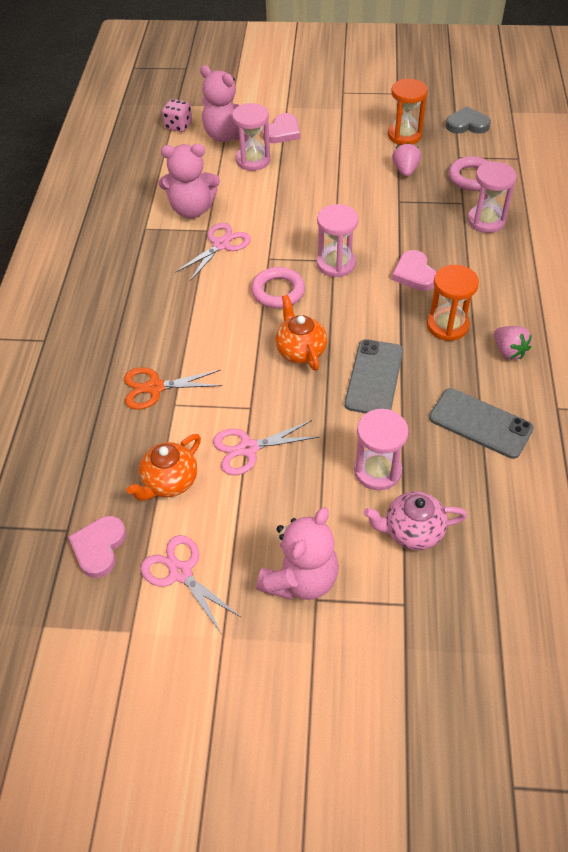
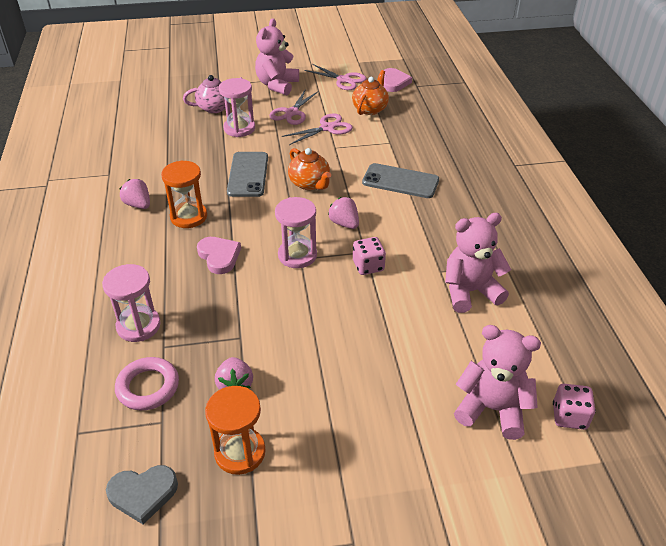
camera: 165 degrees right, 10 degrees down
(154, 388) = (409, 149): orange scissors -> none
(221, 244) = (418, 258): pink scissors -> pink scissors (292, 113)
(253, 160) = (436, 371): pink hourglass -> none
(271, 244) = (368, 266): none -> pink dice
(278, 291) = (344, 223): pink ring -> pink strawberry
(282, 132) = (418, 429): pink heart -> none
(480, 423) = (168, 159): grey phone -> grey phone (400, 181)

